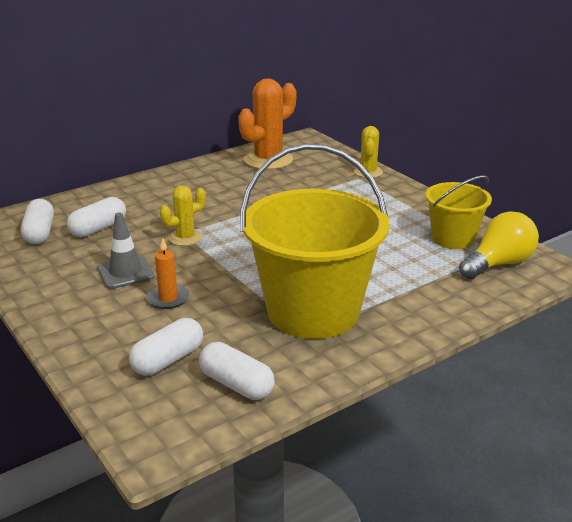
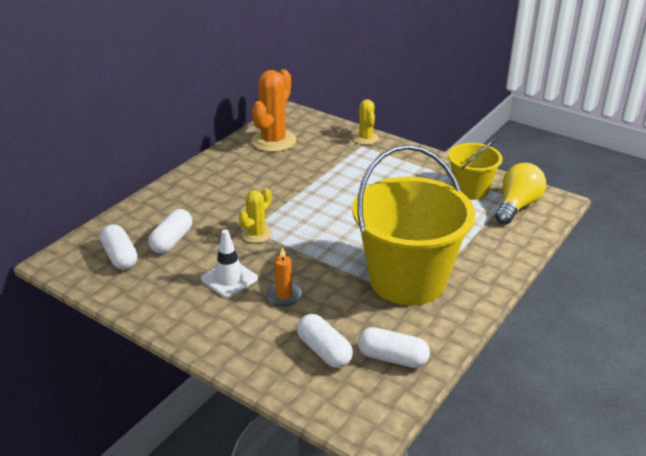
camera: 20 degrees left, 5 degrees up
(125, 272) = (229, 279): grey traffic cone -> white traffic cone
(168, 360) = (324, 351): white capsule -> white capsule turned 60 degrees counterclockwise

